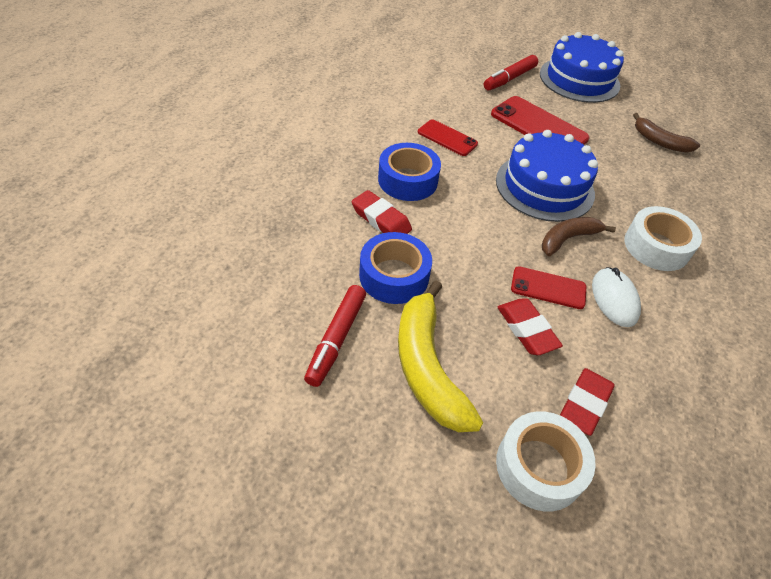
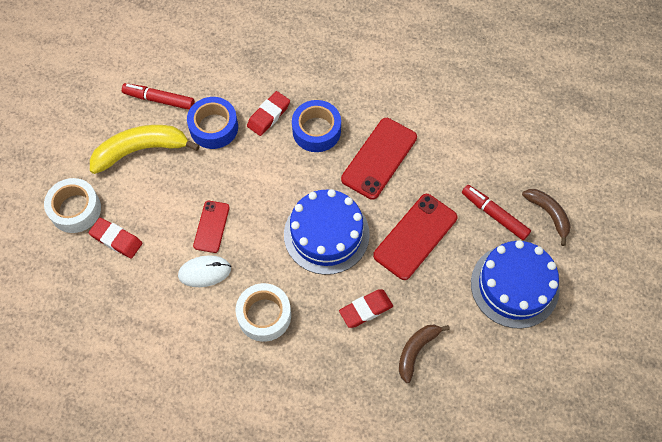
camera: 90 degrees right, 15 degrees up
(447, 138) = (379, 158): red phone -> red phone, size x1.68
(527, 329) = (173, 209): red eraser -> red eraser (366, 310)
(568, 239) = (264, 246): brown banana -> brown banana (548, 214)

